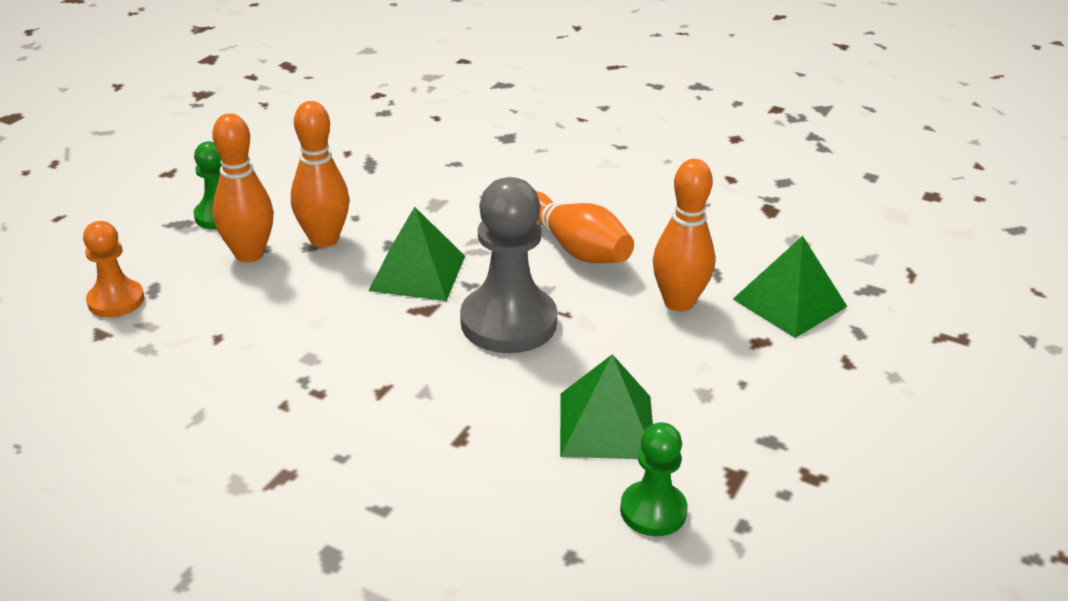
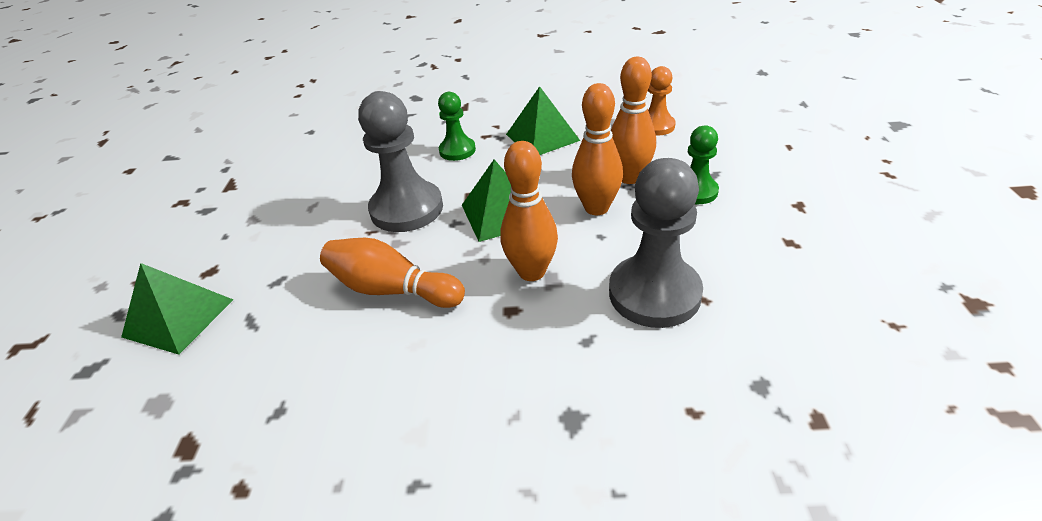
camera: 155 degrees right, 5 degrees up
(375, 167) = (654, 293): none -> grey pawn
(606, 425) = (312, 180): green pyramid -> green pyramid (542, 137)
(653, 511) = (274, 157): green pawn -> green pawn (457, 150)
(678, 302) = (281, 276): orange bowling pin -> orange bowling pin (531, 272)

